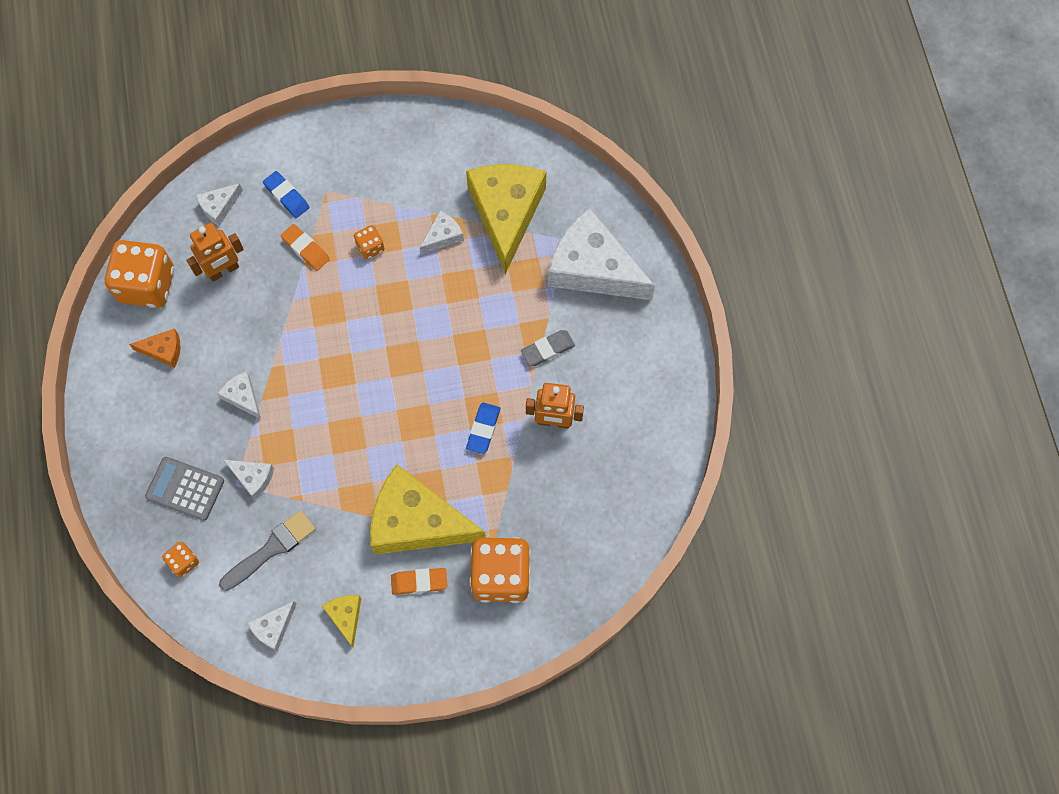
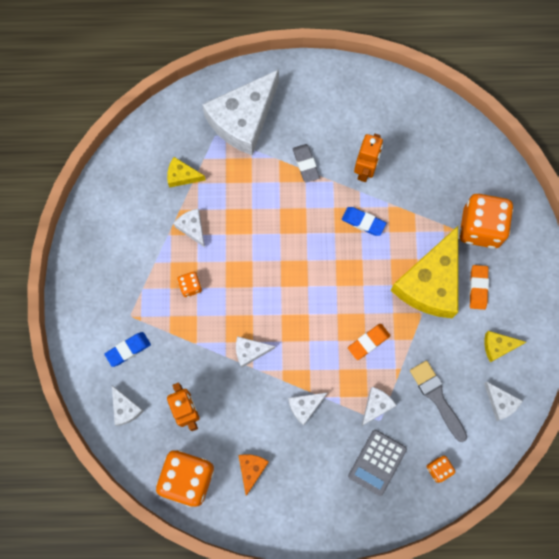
camera: 80 degrees left, 5 degrees up
(301, 325) = (250, 351): none -> white cheese
(306, 249) = (181, 339): orange eraser -> orange eraser (368, 342)
(506, 213) = (182, 176): yellow cheese -> yellow cheese, size x0.44

